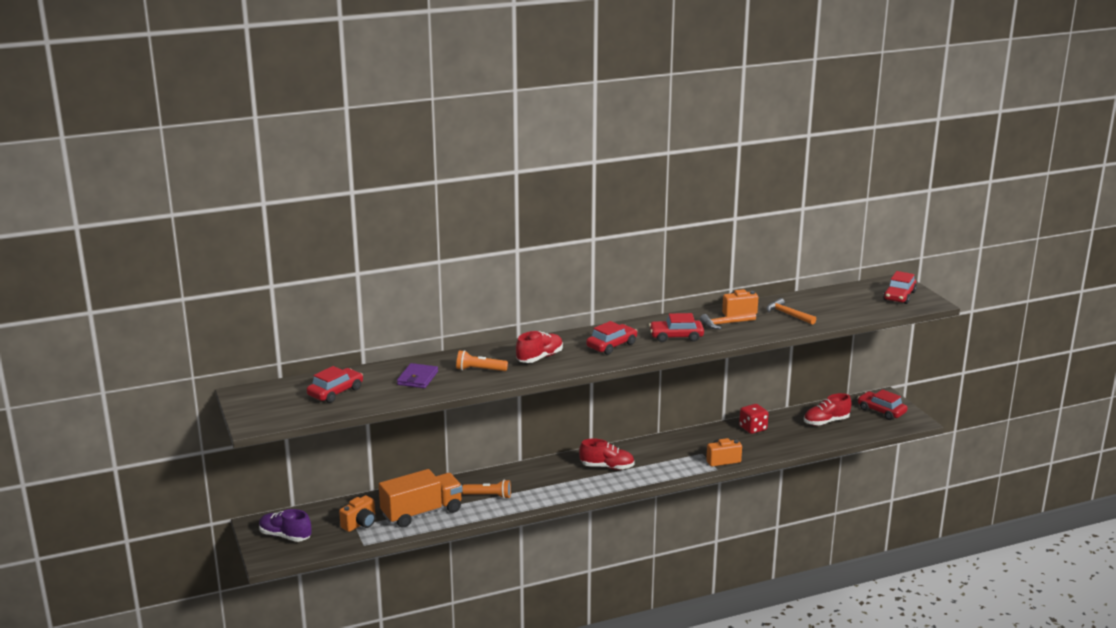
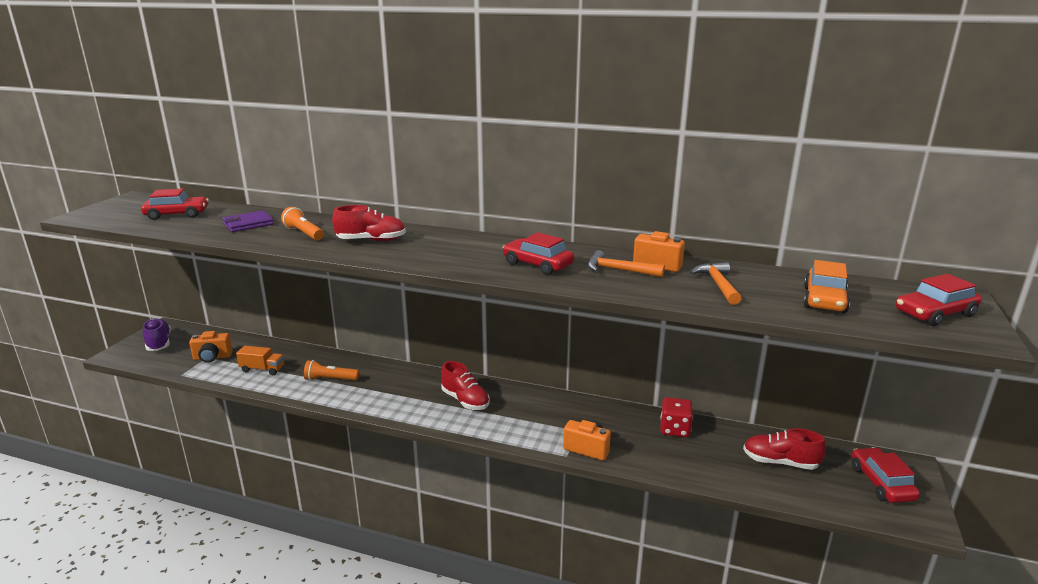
camera: 40 degrees right, 0 degrees up
(421, 513) = (262, 369): orange truck -> orange truck, size x0.52
(488, 496) = (330, 379): orange flashlight -> orange flashlight turned 135 degrees clockwise
(611, 345) = (456, 251): red car -> none
(846, 305) = (824, 300): none -> orange car

